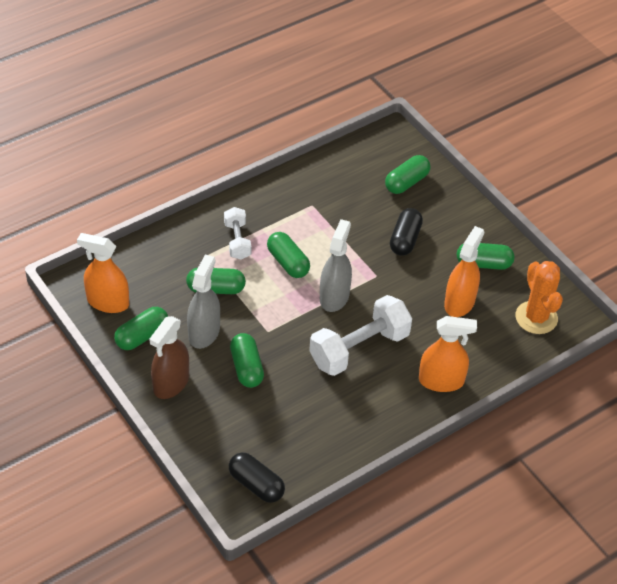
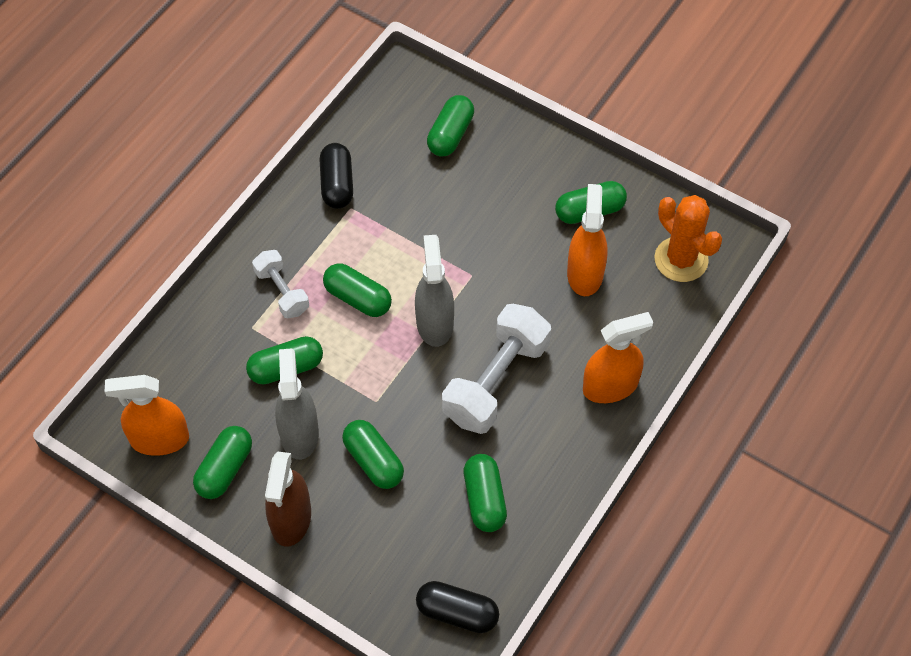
camera: 20 degrees left, 10 degrees up
(312, 420) = (484, 499): none -> green capsule
(405, 239) = (483, 213): black capsule -> black capsule (337, 184)

